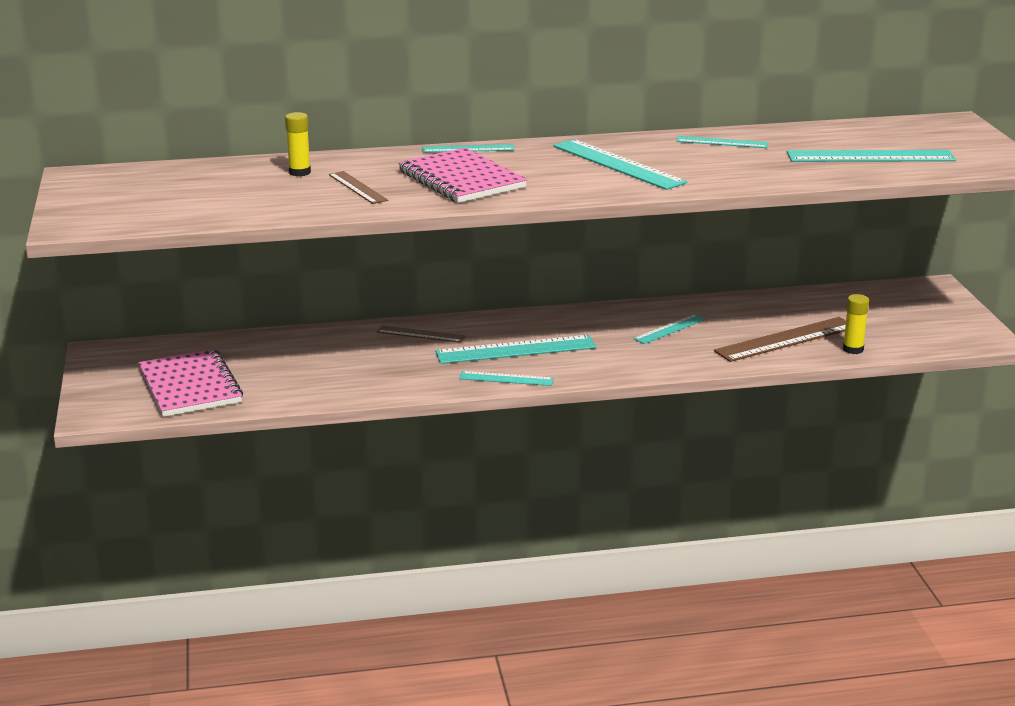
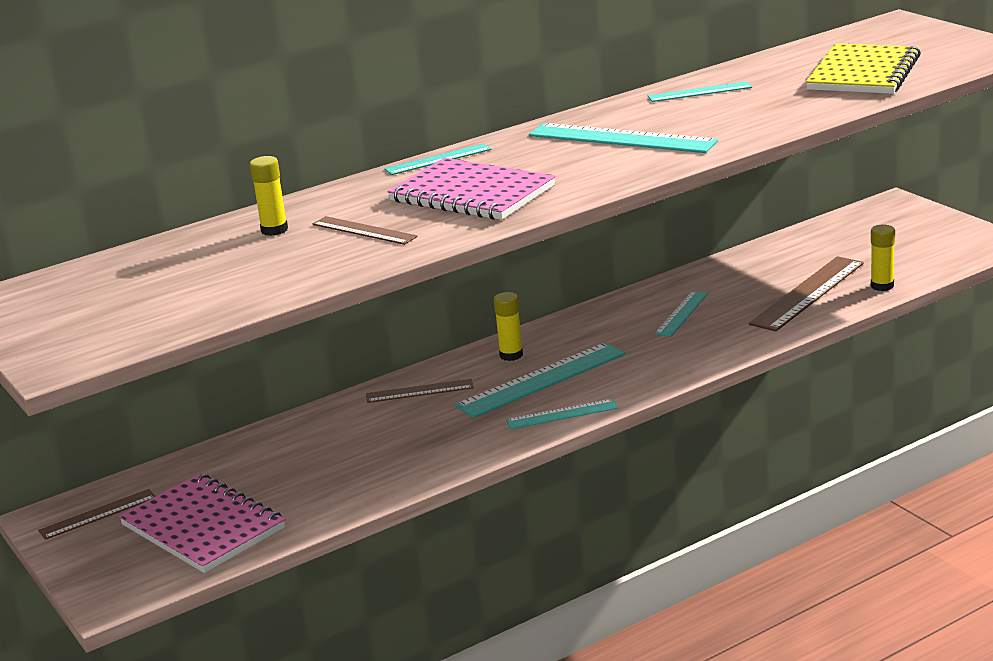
camera: 20 degrees left, 0 degrees up
(132, 358) = (98, 514): none -> brown ruler
(511, 326) = (511, 355): none -> yellow glue stick
(870, 156) = (863, 73): turquoise ruler -> yellow notebook

